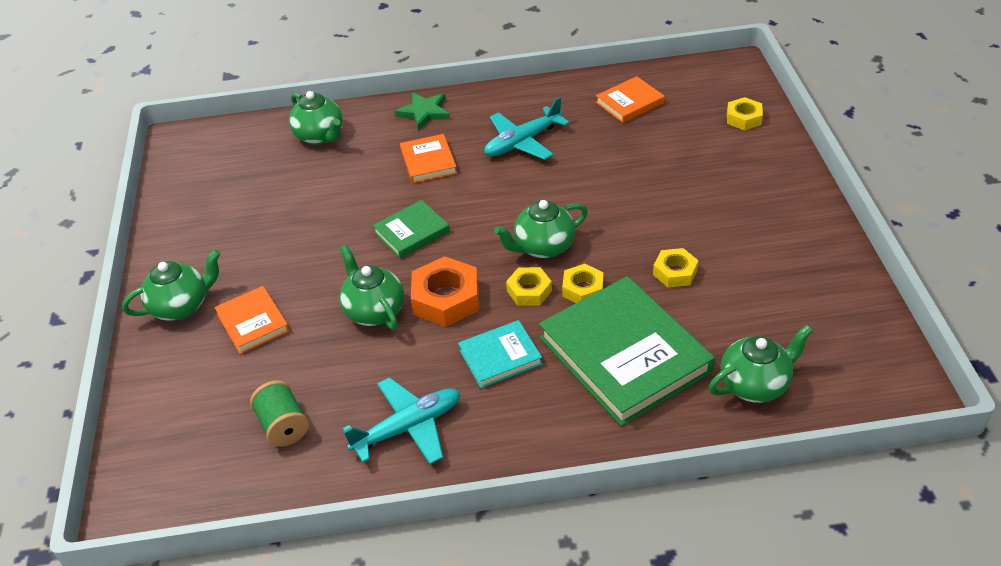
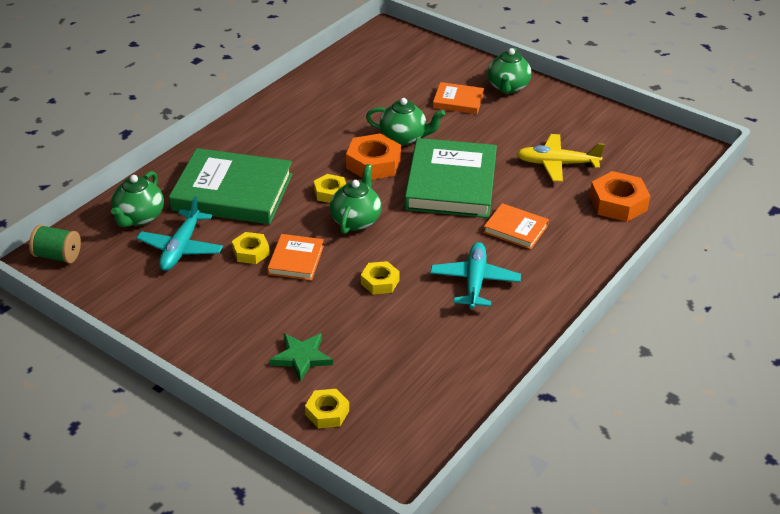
camera: 130 degrees right, 5 degrees down
(283, 426) = (369, 79): green spool -> green spool (57, 256)
(299, 195) = (556, 164): none -> yellow plane
(320, 136) = (618, 203): green teapot -> orange nut
(408, 427) = (308, 108): turquoise plane -> turquoise plane (181, 248)
(411, 232) = (451, 183): green book -> green book, size x2.02
(424, 112) = (583, 262): green star -> green star (301, 357)
(500, 357) = (302, 155): turquoise book -> none
(583, 289) = (299, 211): yellow nut -> yellow nut (380, 282)
(629, 103) = (441, 368): orange book -> orange book (296, 260)

